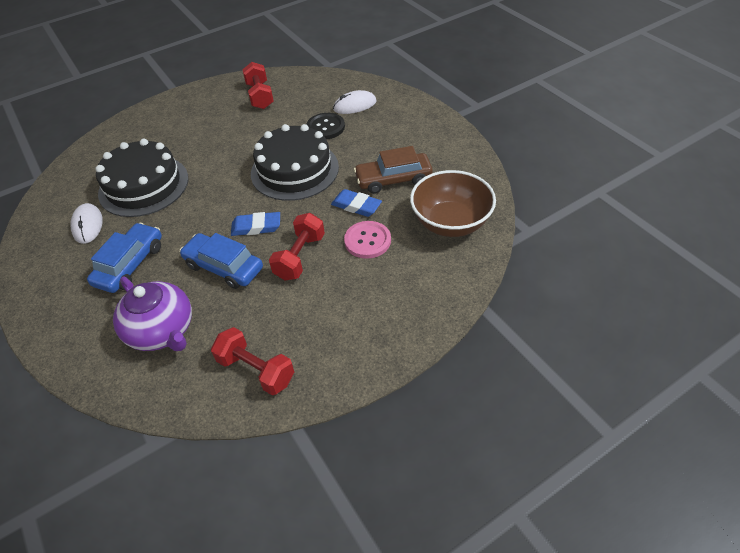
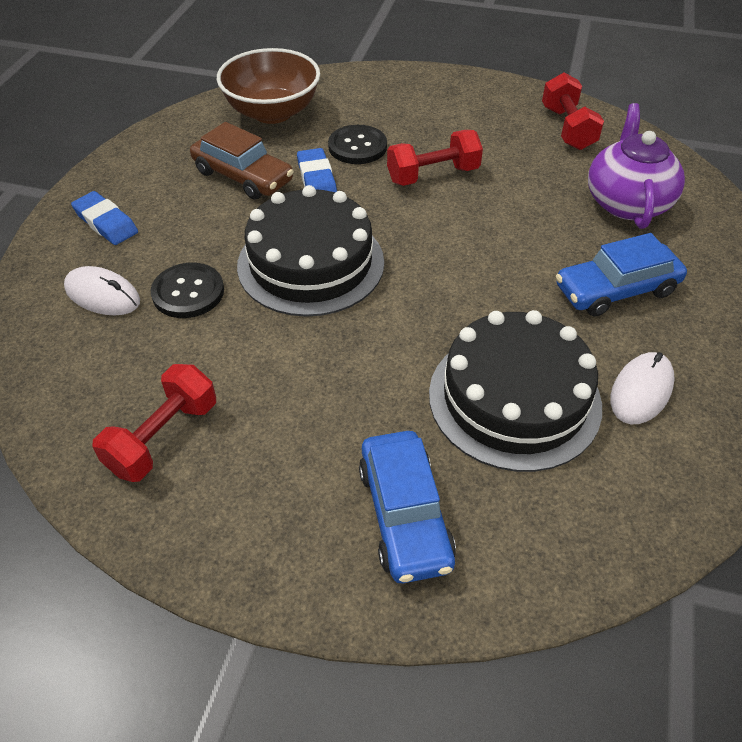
camera: 135 degrees left, 0 degrees up
(224, 267) = (514, 216): blue car -> blue car (404, 515)
(256, 227) = (437, 231): blue eraser -> blue eraser (106, 223)
(367, 241) = (357, 146): pink button -> black button

